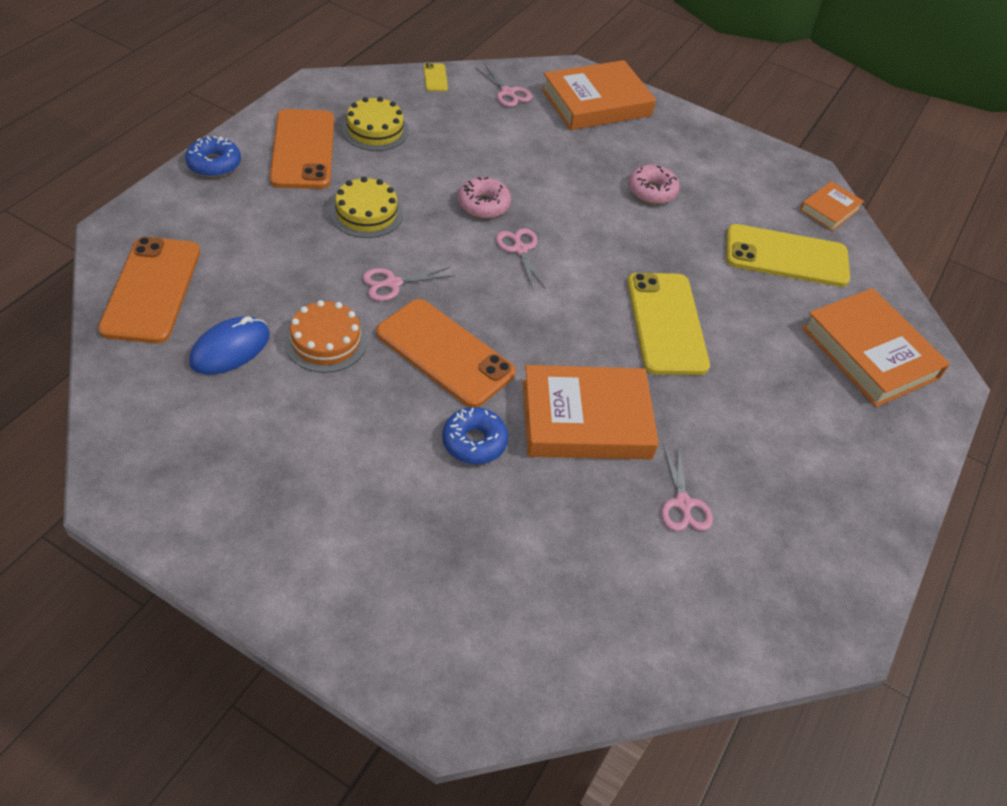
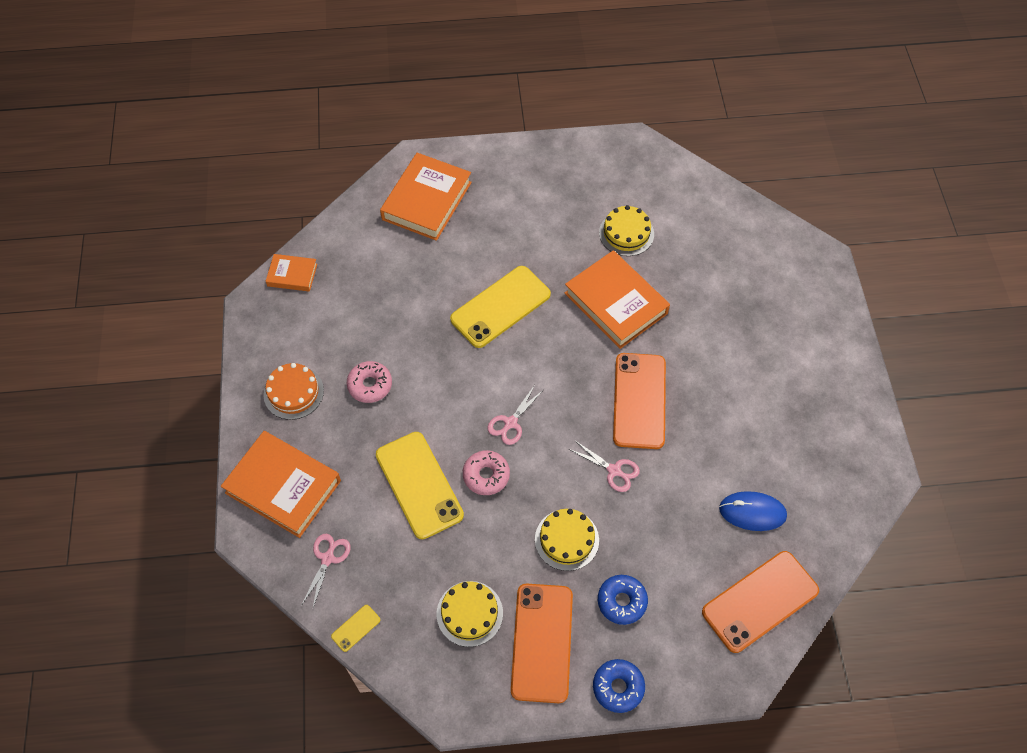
camera: 120 degrees left, 10 degrees up
(303, 149) = (542, 642): orange phone -> orange phone turned 45 degrees counterclockwise
(326, 341) = (694, 468): orange cake -> orange cake (293, 392)
(474, 442) = (684, 343): blue donut -> blue donut (622, 601)
(683, 503) = (626, 233): pink scissors -> yellow cake
(786, 256) = (371, 276): yellow phone -> yellow phone (419, 485)

